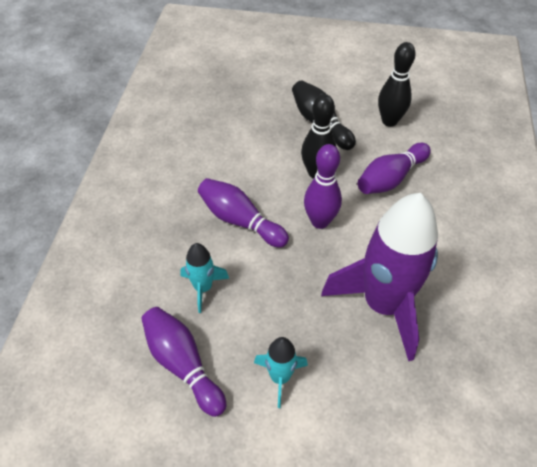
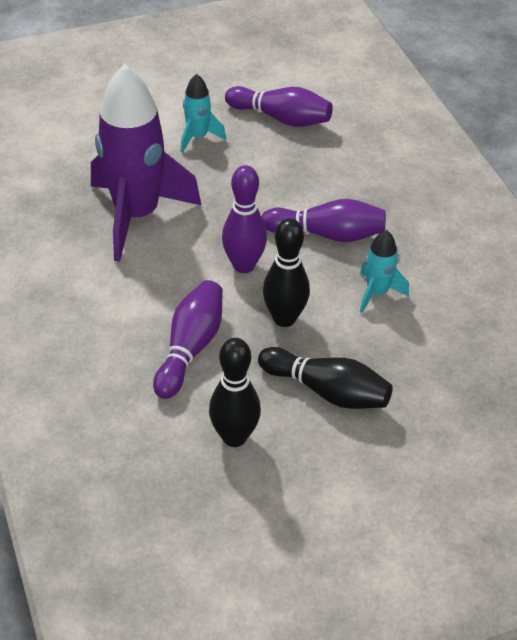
camera: 150 degrees right, 5 degrees down
(203, 288) = (311, 168): turquoise rocket -> turquoise rocket (377, 293)

